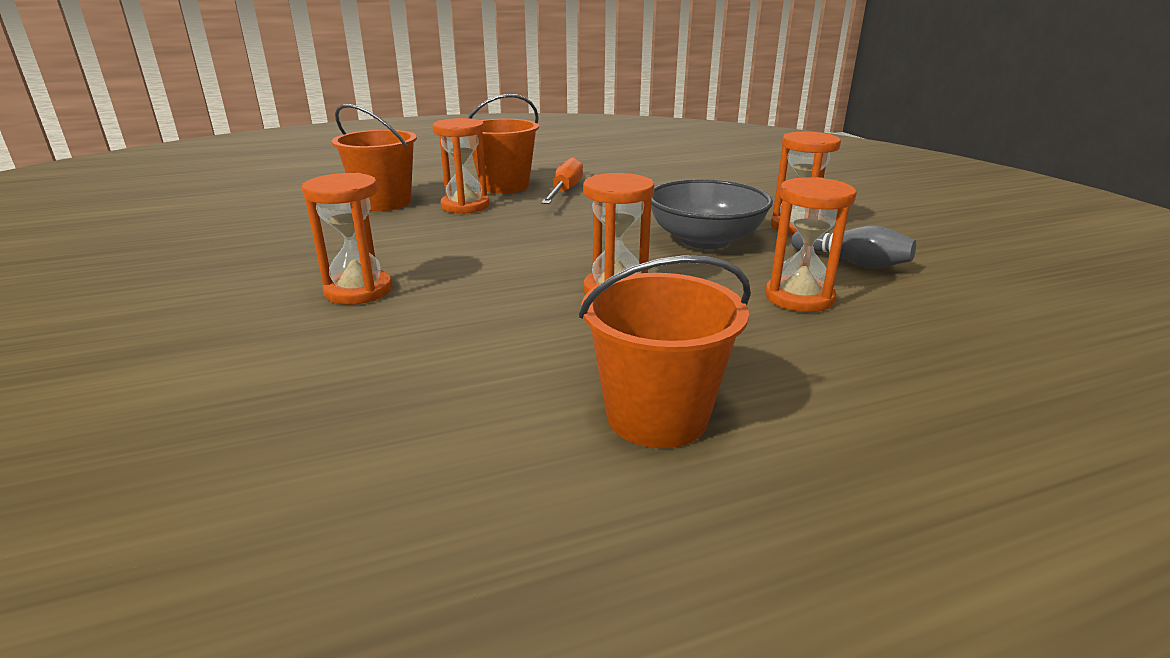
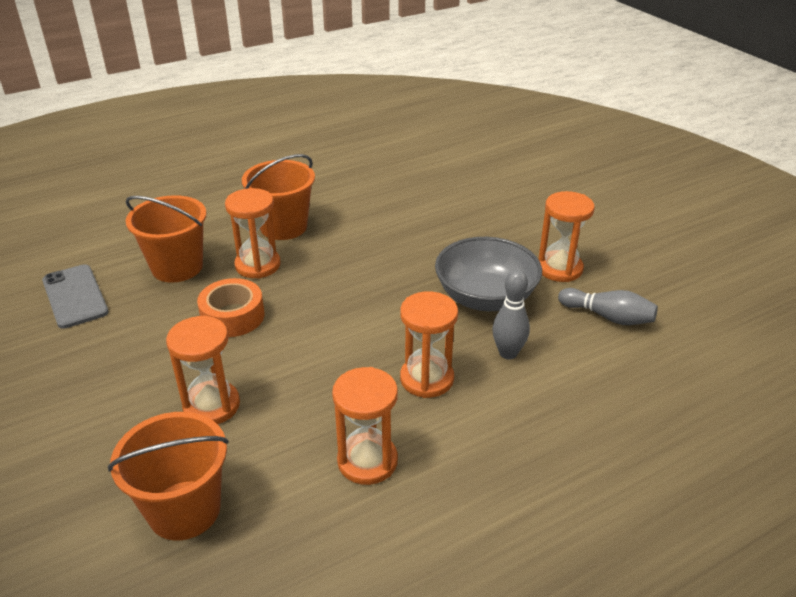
camera: 10 degrees left, 10 degrees up
(272, 213) = (75, 296): none -> grey phone
(420, 234) = (232, 316): none -> orange tape
(564, 191) = (343, 231): orange screwdriver -> none
(657, 416) = (489, 521): orange bucket -> orange bucket (184, 510)
(721, 279) = (508, 353): none -> grey bowling pin
(799, 298) = (571, 370): orange hourglass -> orange hourglass (367, 461)

